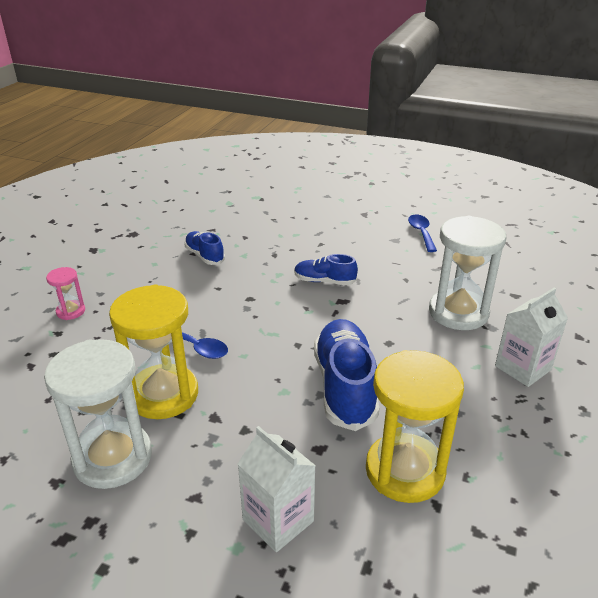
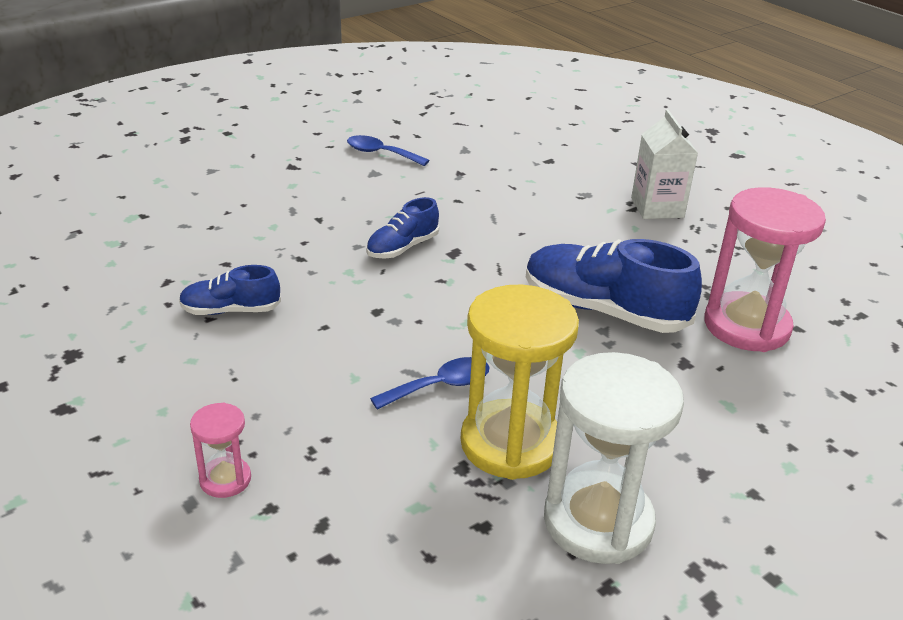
camera: 60 degrees left, 0 degrees up
(278, 520) = (768, 426): white carton -> none
(405, 470) = (746, 326): yellow hourglass -> pink hourglass
(458, 312) = (546, 199): white hourglass -> none

